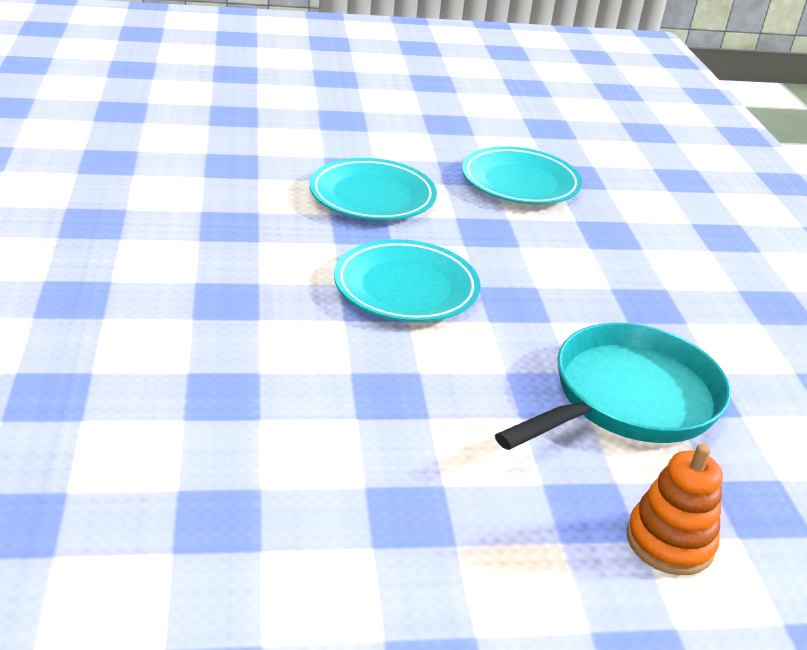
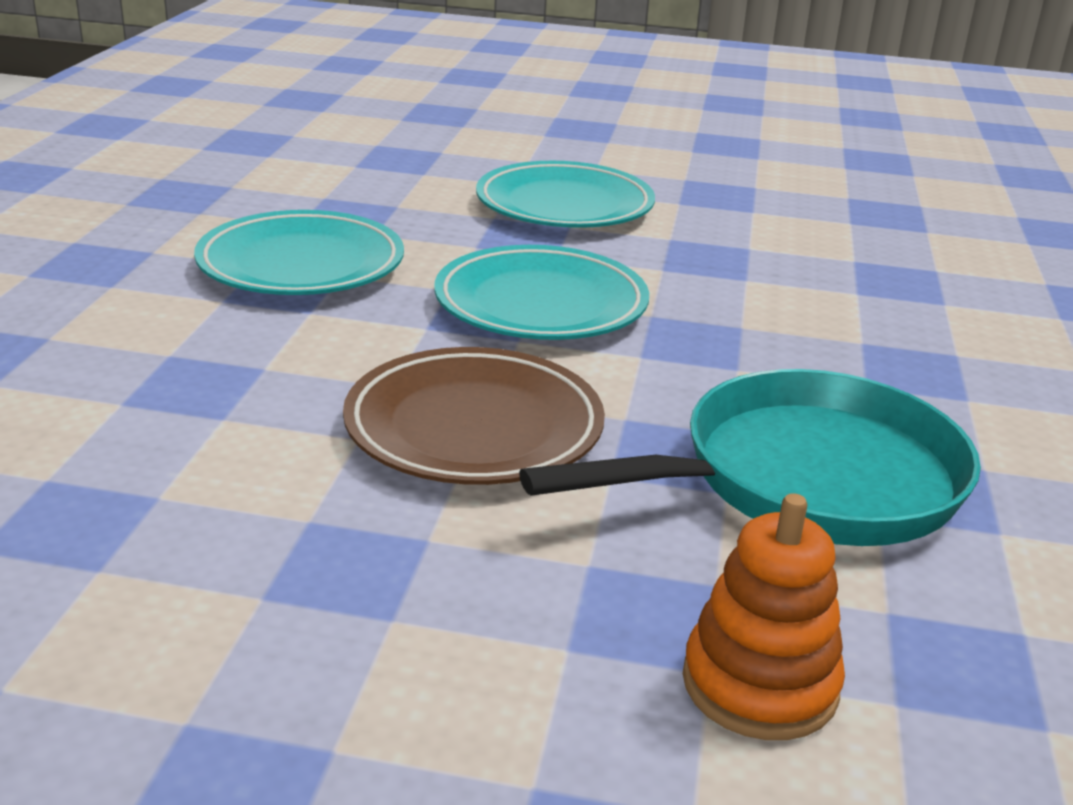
camera: 20 degrees right, 5 degrees down
(422, 397) = (474, 428): none -> brown plate
(520, 183) = (793, 212): turquoise plate -> turquoise plate (301, 265)

